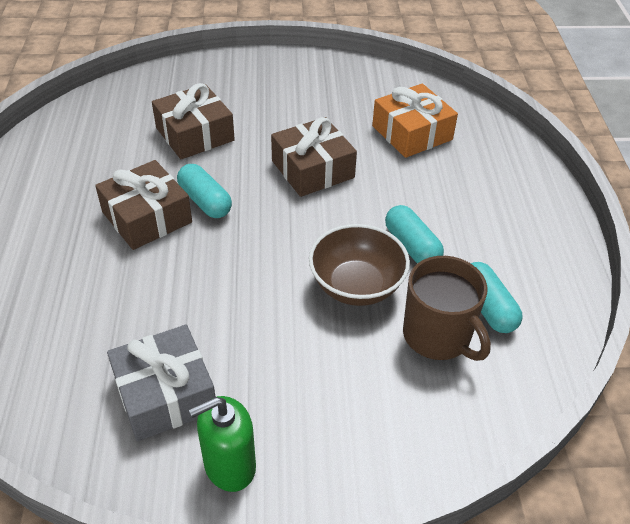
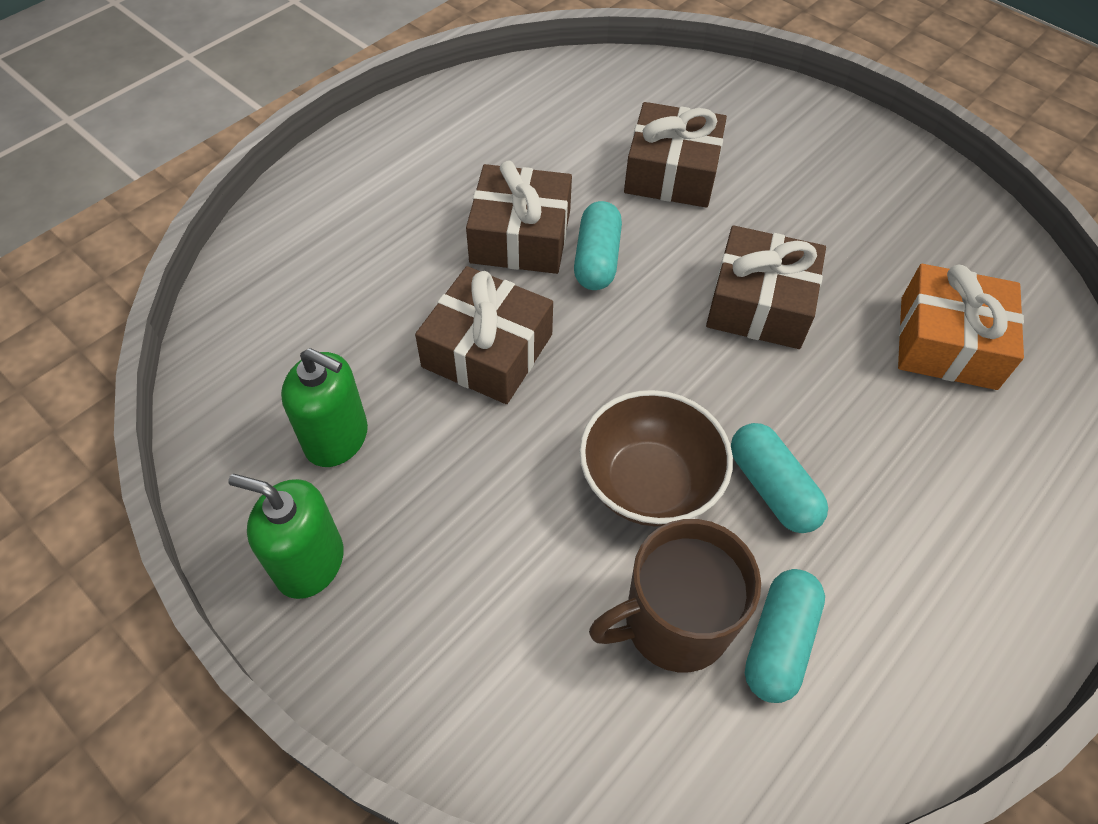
camera: 45 degrees right, 10 degrees up
(165, 394) = (337, 438): grey gift -> green soap dispenser
(199, 286) = (487, 351): none -> brown gift
(412, 246) = (772, 488): turquoise capsule -> turquoise capsule turned 45 degrees counterclockwise
(438, 336) = (673, 623): brown mug -> brown mug turned 60 degrees clockwise

